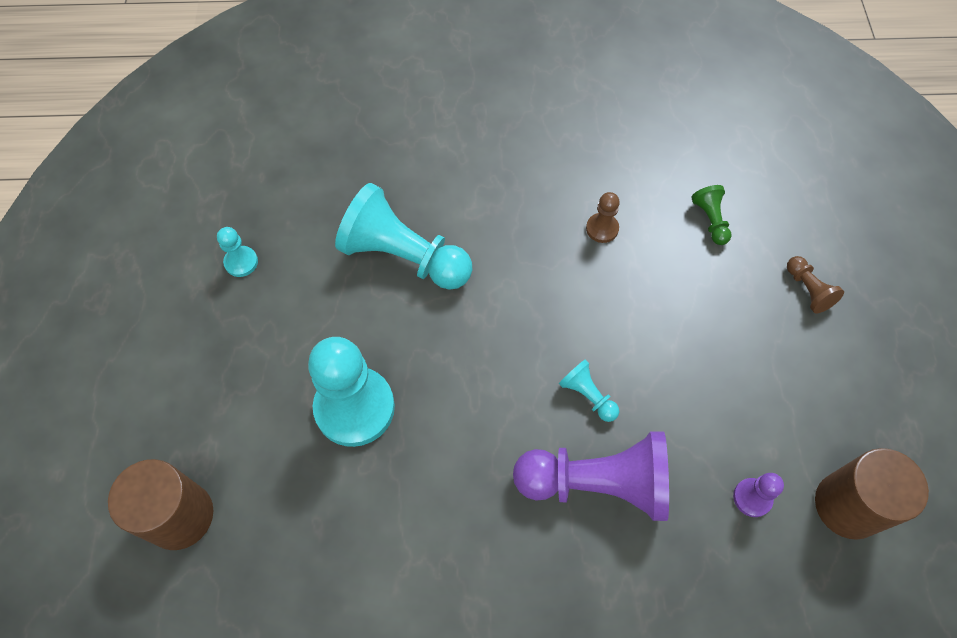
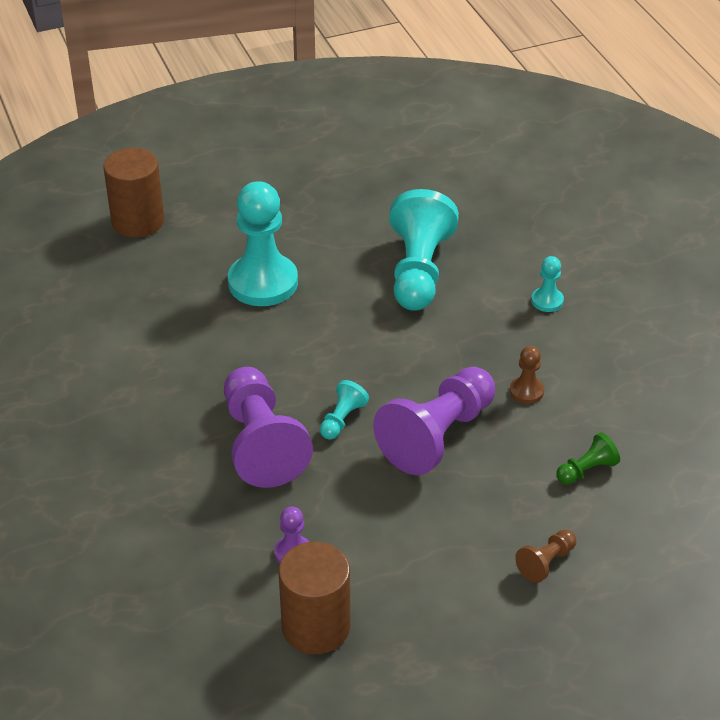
camera: 70 degrees right, 20 degrees down
(241, 262) = (360, 183): turquoise pawn -> turquoise pawn (547, 301)
(635, 319) = (437, 435): none -> purple pawn

